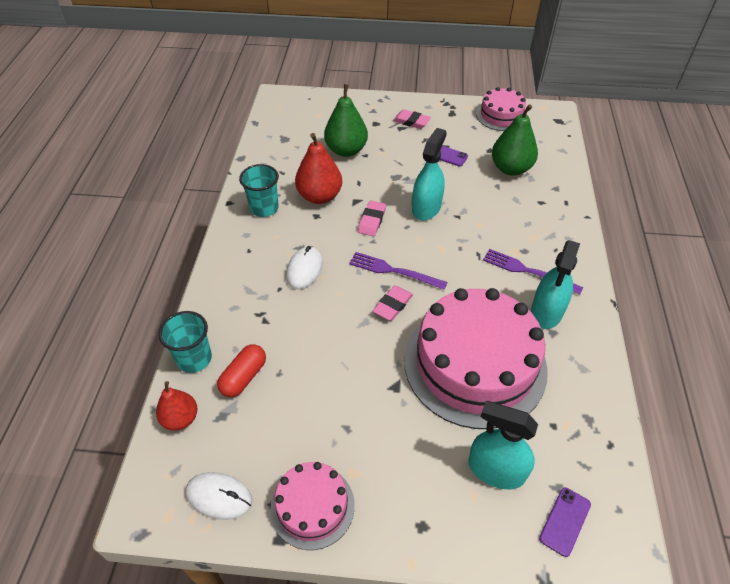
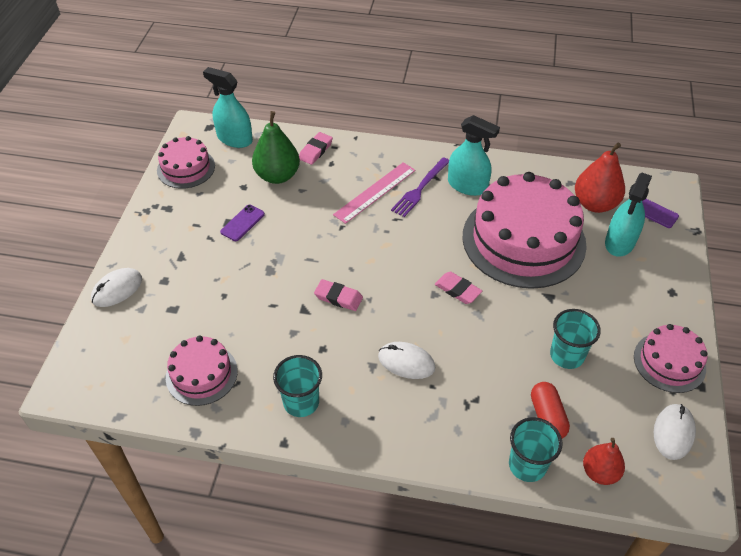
camera: 85 degrees left, 0 degrees up
(244, 377) = (547, 417): red capsule -> red capsule turned 45 degrees clockwise
(289, 154) = (201, 374): none -> pink cake
(317, 398) = (567, 355): none -> turquoise cup
(319, 196) = (290, 344): red pear -> red pear (595, 204)
(346, 150) = (210, 313): green pear -> none
(363, 103) = (117, 289): none -> white mouse
(393, 271) = (413, 285): purple fork -> none
(411, 121) = (172, 246): pink eraser -> pink eraser (315, 151)
(426, 208) = (325, 249): turquoise spray bottle -> turquoise spray bottle (234, 139)
(511, 236) = (375, 192): none -> pink ruler

